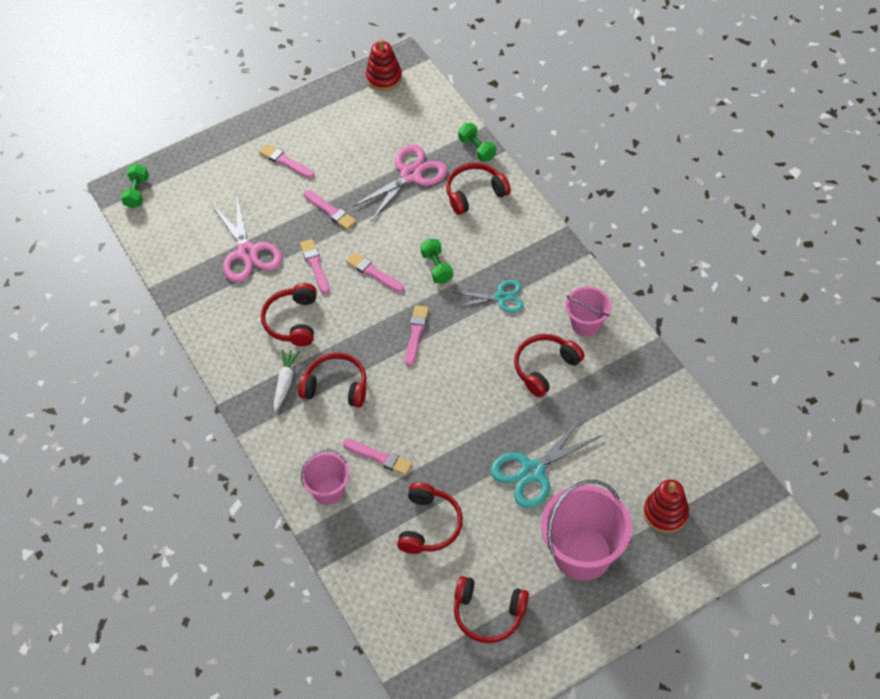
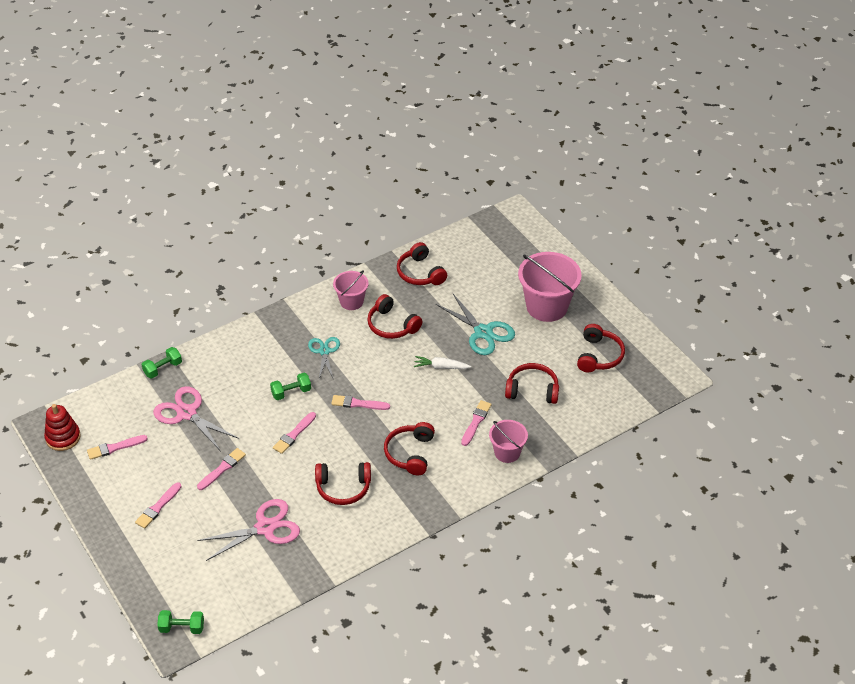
camera: 95 degrees left, 10 degrees down
(285, 382) = (406, 488): white carrot -> white carrot (441, 367)
(315, 265) = (283, 476): pink brush -> pink brush (115, 447)
(475, 193) = (213, 369): red headphones -> red headphones (420, 273)
(665, 513) = (512, 264): red stacking toy -> none

